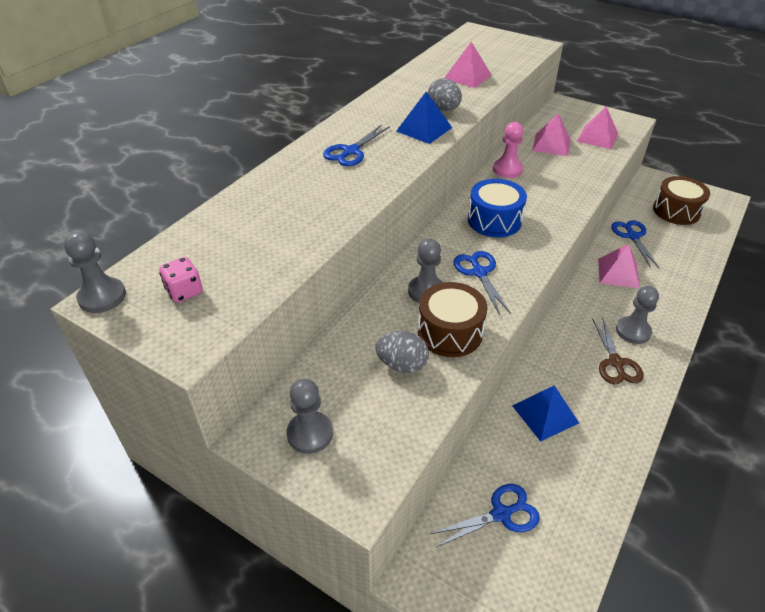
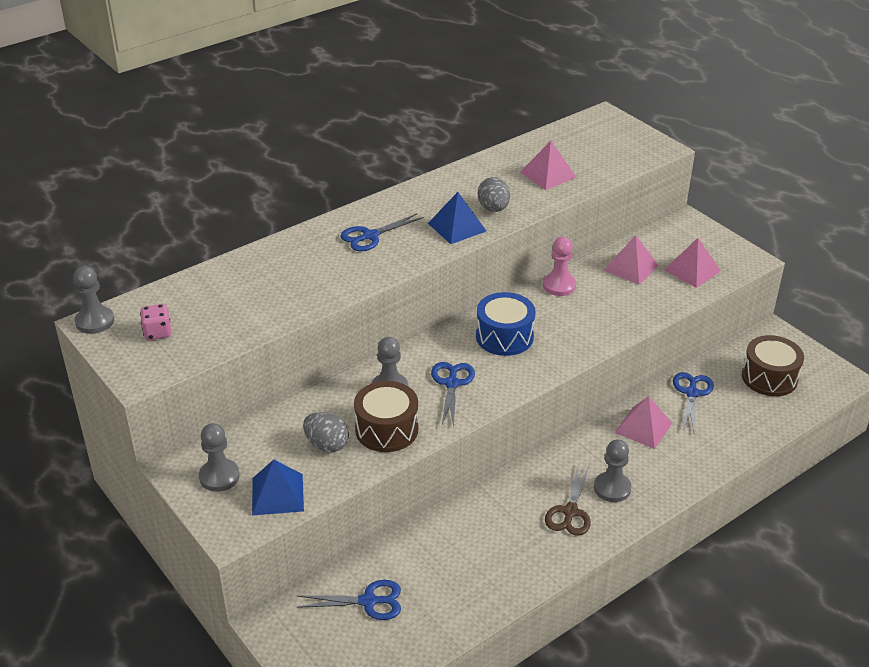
camera: 20 degrees right, 5 degrees down
(545, 414) = (465, 536): blue pyramid -> blue pyramid (277, 494)

